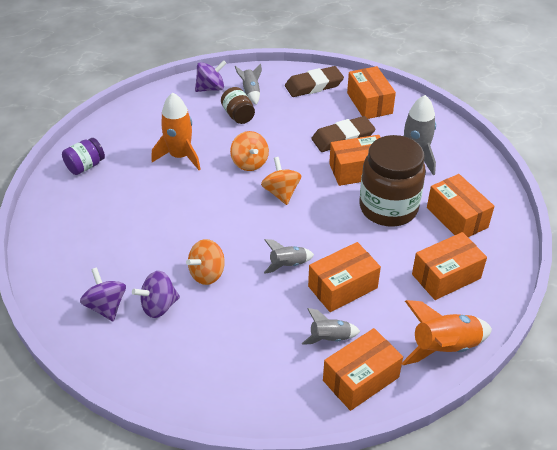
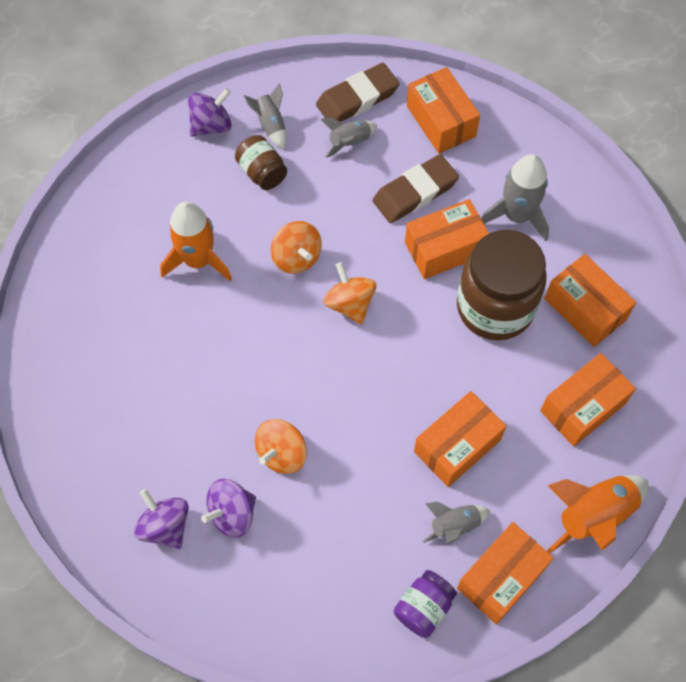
camera: 10 degrees left, 20 degrees up
(85, 166) = (71, 299): purple jar -> purple jar (423, 608)
(288, 265) = (381, 422): grey rocket -> grey rocket (349, 142)

